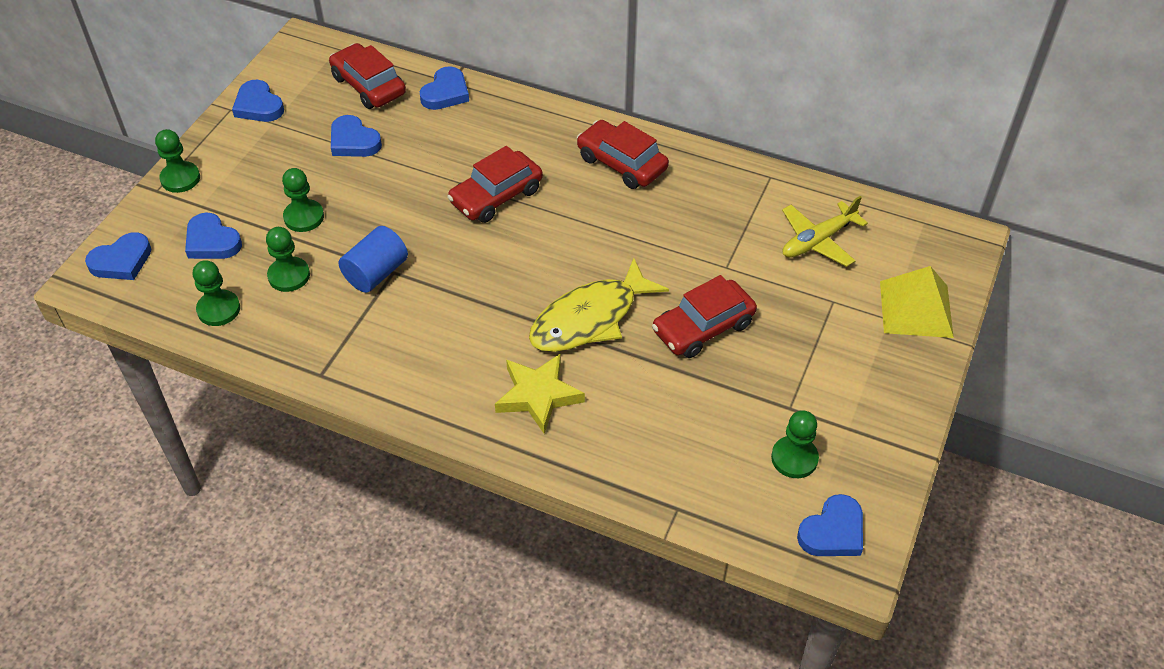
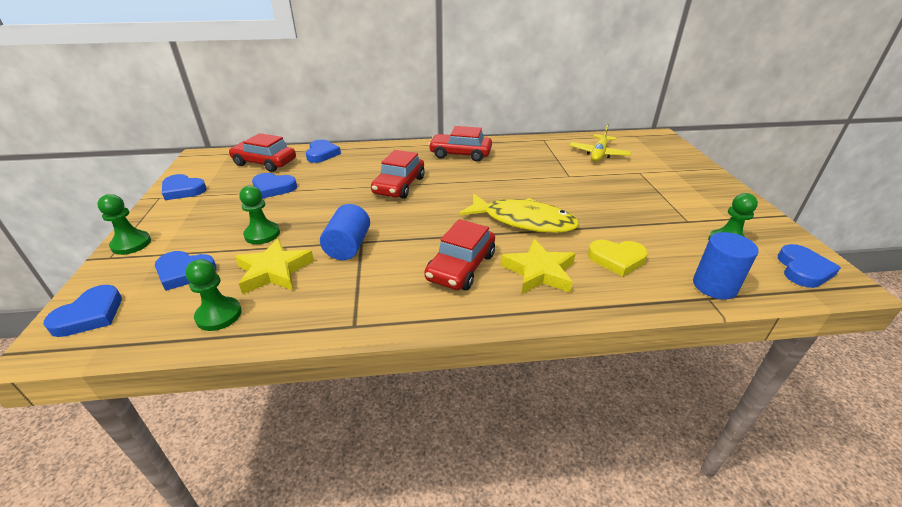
camera: 30 degrees left, 15 degrees down
(289, 276) = (274, 271): green pawn -> yellow star
(590, 318) = (523, 221): yellow fish -> yellow fish turned 90 degrees counterclockwise
(637, 419) = (617, 259): none -> yellow heart
(702, 499) = (714, 286): none -> blue cylinder
(703, 327) = (592, 203): red car -> red car (461, 267)
(916, 309) = (680, 163): yellow pyramid -> none

